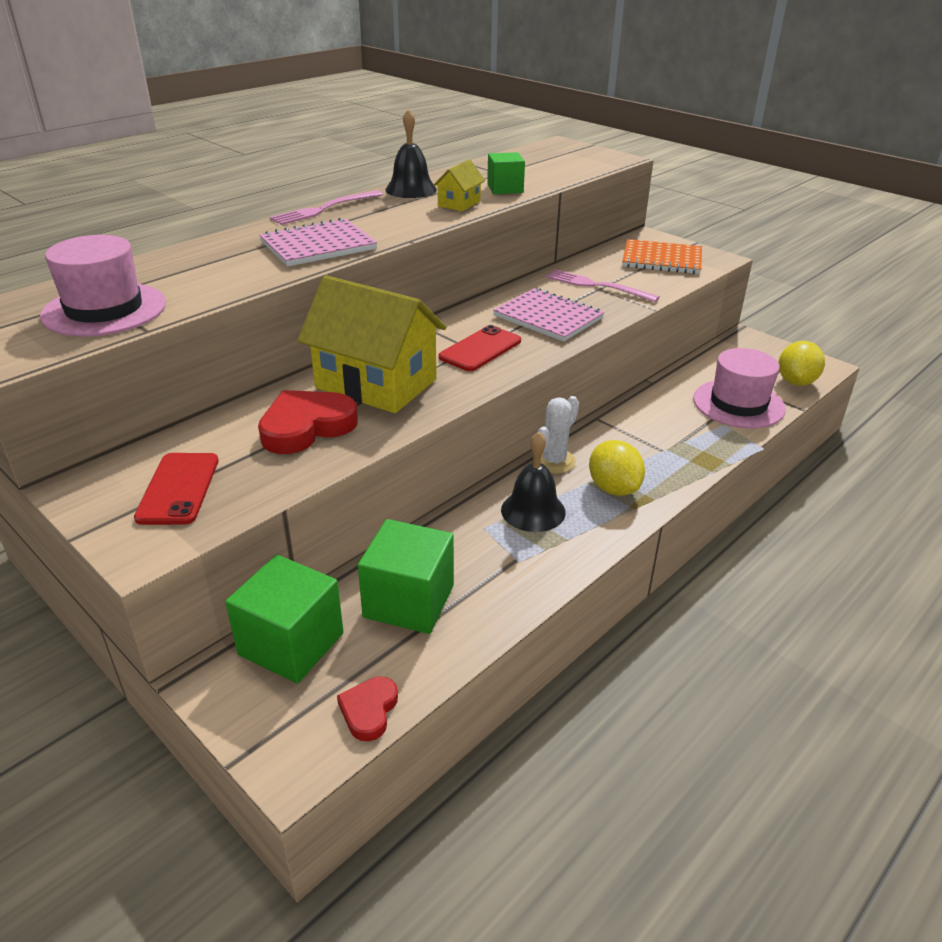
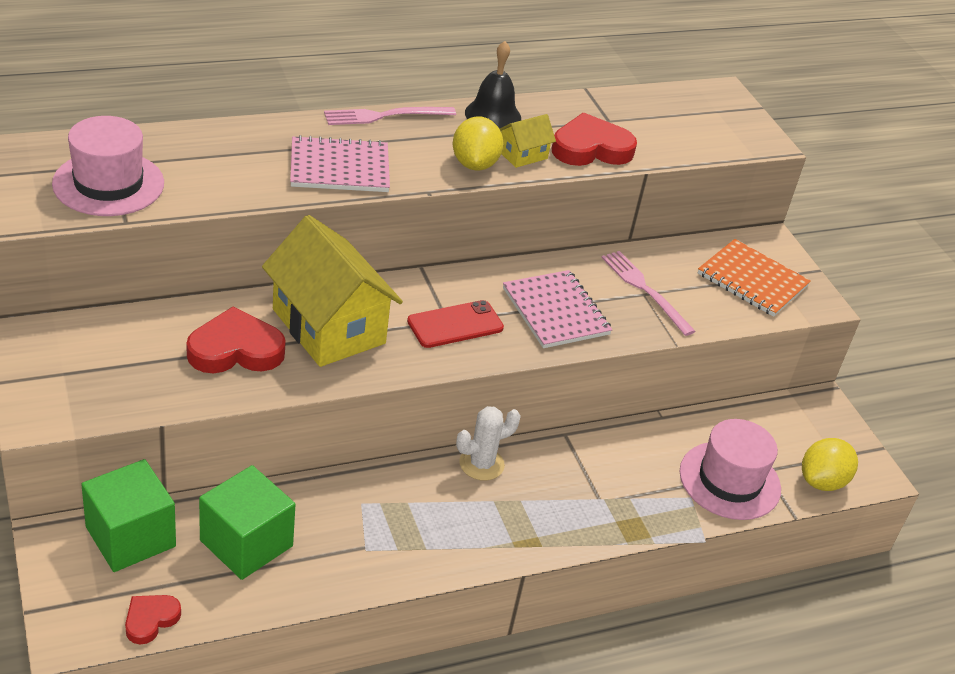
camera: 20 degrees right, 5 degrees up
(178, 488) = (96, 369): red phone -> none
(505, 188) = (591, 148): green cube -> red heart
(533, 511) = (418, 506): black bell -> none
(613, 488) = (513, 517): yellow lemon -> yellow lemon (474, 164)

